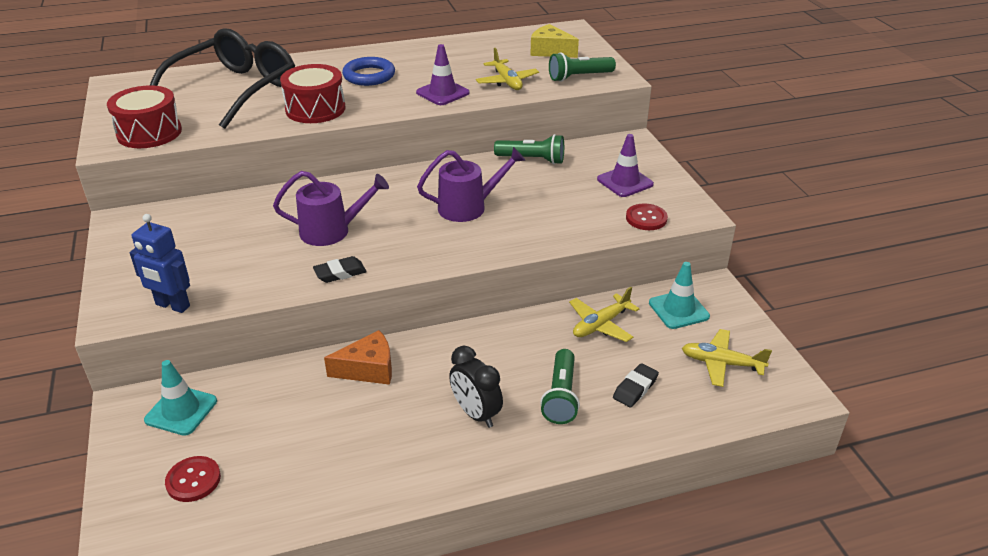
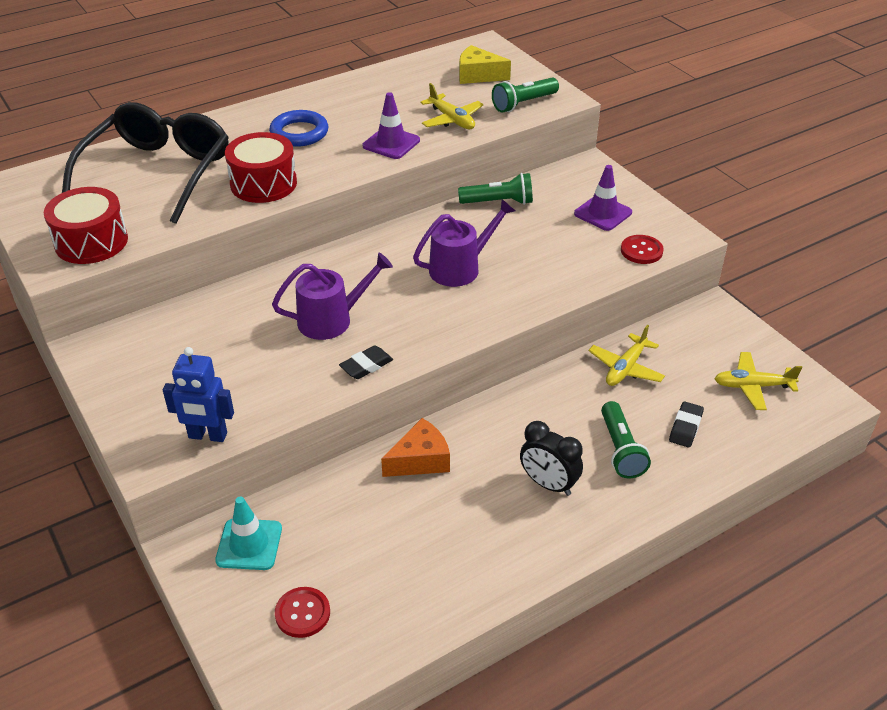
camera: 15 degrees left, 5 degrees up
(678, 310) = (691, 338): turquoise traffic cone -> none

